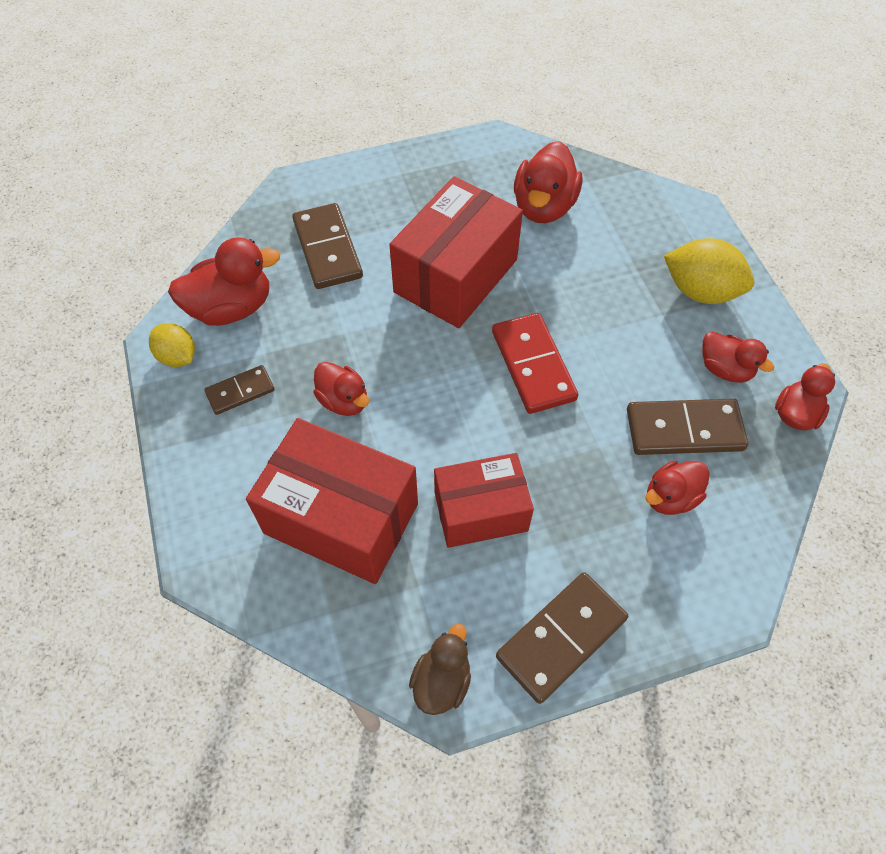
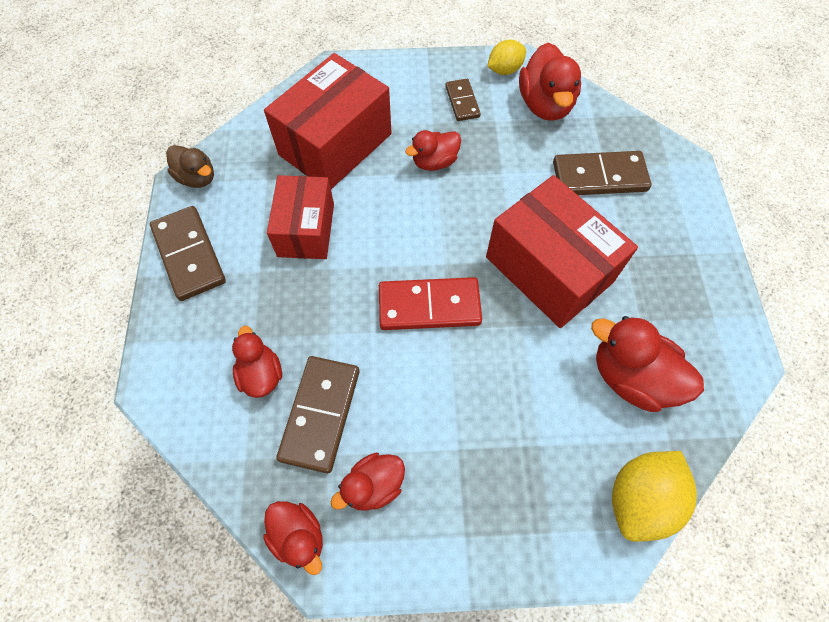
camera: 105 degrees right, 5 degrees up
(700, 291) = (480, 505): yellow lemon -> yellow lemon (639, 499)

